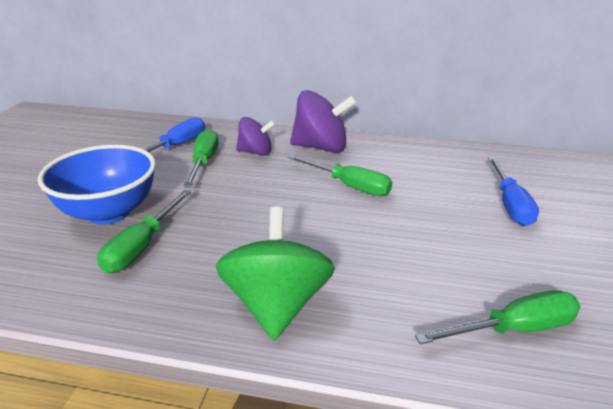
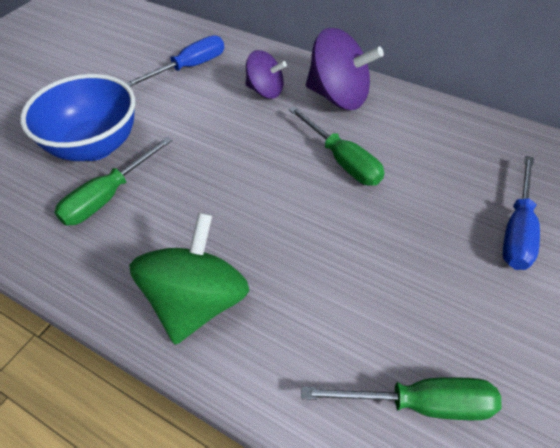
camera: 20 degrees right, 20 degrees up
(204, 162) = (207, 95): green screwdriver -> none

